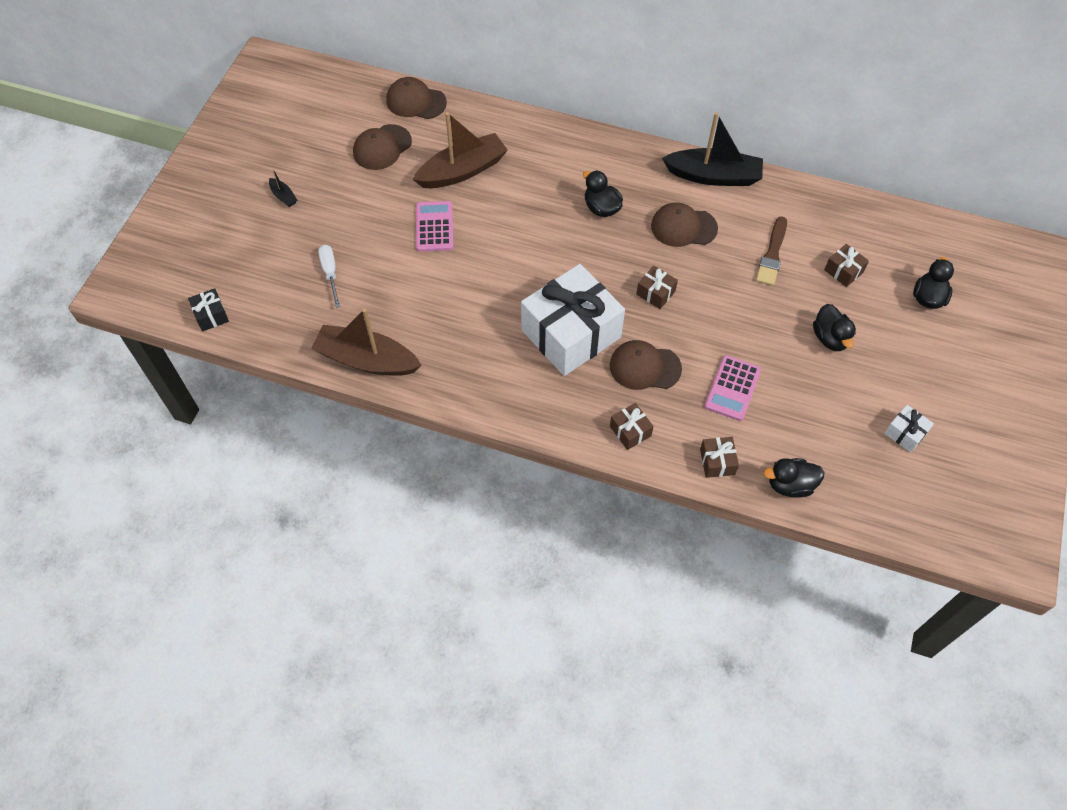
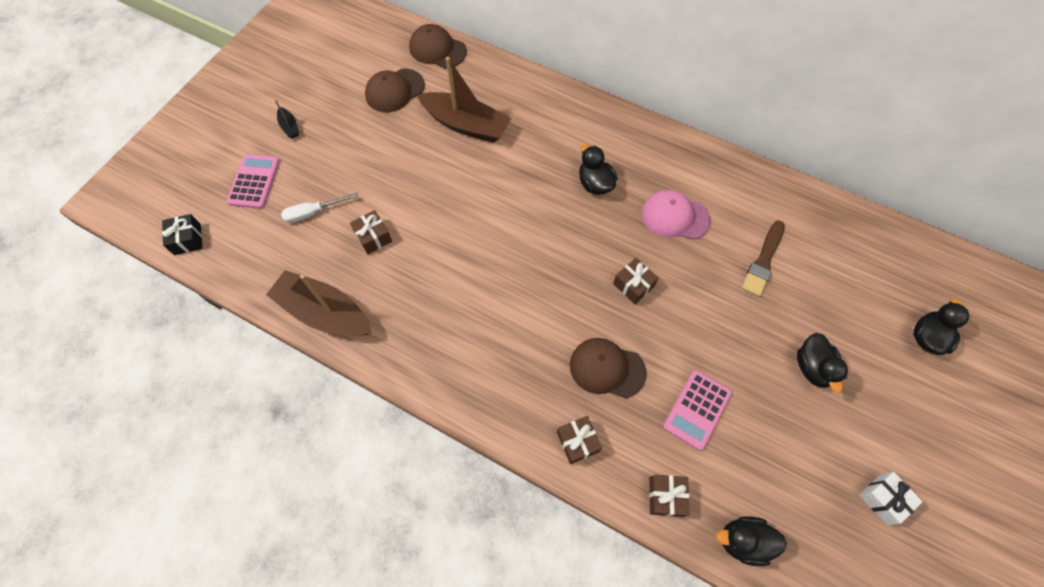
camera: 10 degrees right, 5 degrees up
(330, 273) = (313, 213): white screwdriver -> white screwdriver turned 105 degrees counterclockwise
(434, 227) = (425, 179): pink calculator -> pink calculator (254, 181)
(463, 171) = (466, 125): brown boat -> brown boat turned 45 degrees clockwise
(571, 334) = (537, 317): white gift -> none
(683, 227) = (675, 217): brown cap -> pink cap
(714, 176) = (715, 166): black boat -> none
(843, 271) = (837, 292): brown gift -> brown gift (373, 237)

